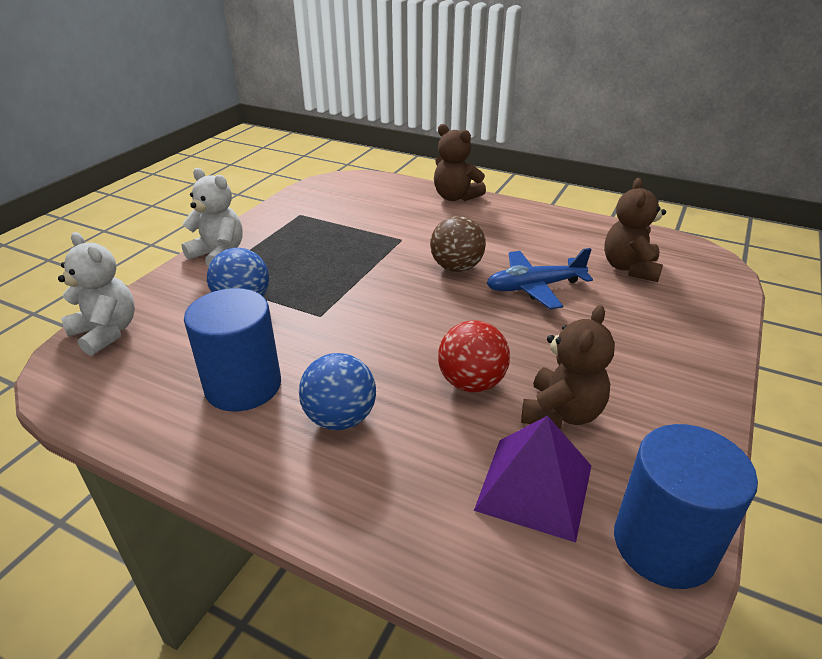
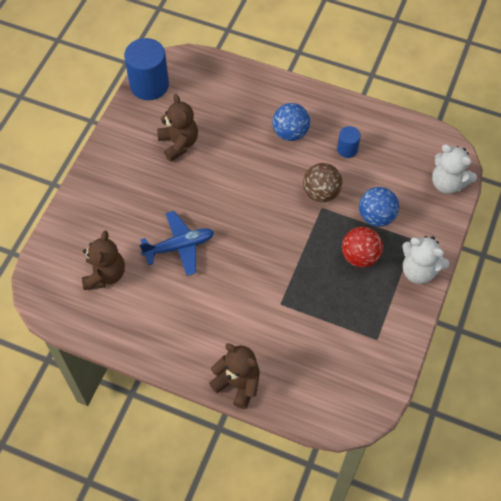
camera: 175 degrees right, 25 degrees up
(243, 386) = (347, 149): blue cylinder -> blue cylinder, size x0.51
(456, 267) = (234, 266): brown ball -> brown ball (321, 193)
(471, 383) = (224, 159): red ball -> red ball (360, 256)
(534, 487) = (197, 104): purple pyramid -> none
(561, 413) = (179, 143): brown teddy bear -> brown teddy bear turned 135 degrees clockwise

